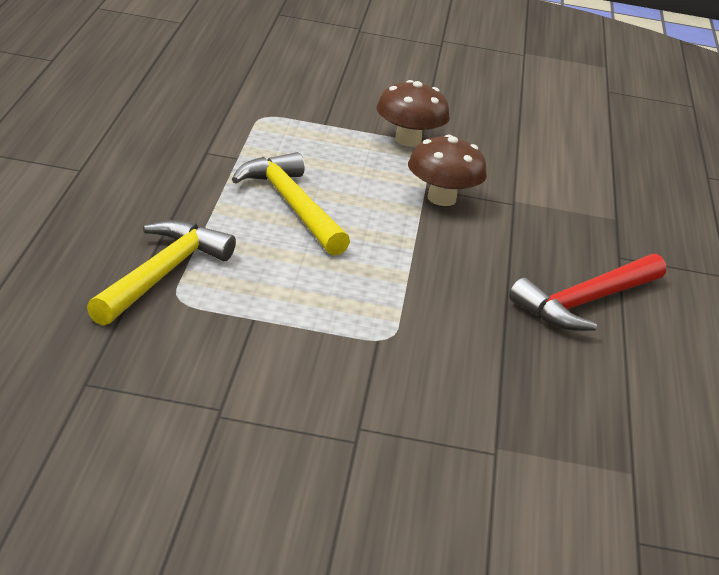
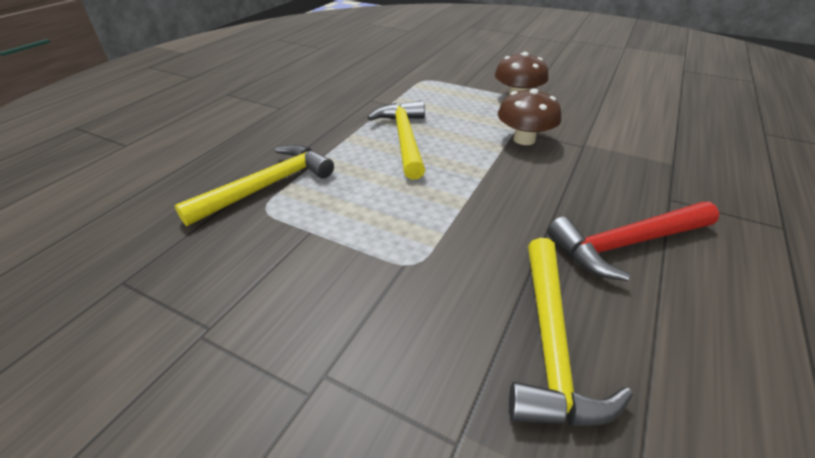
camera: 25 degrees right, 10 degrees up
(543, 385) = (551, 343): none -> yellow hammer

